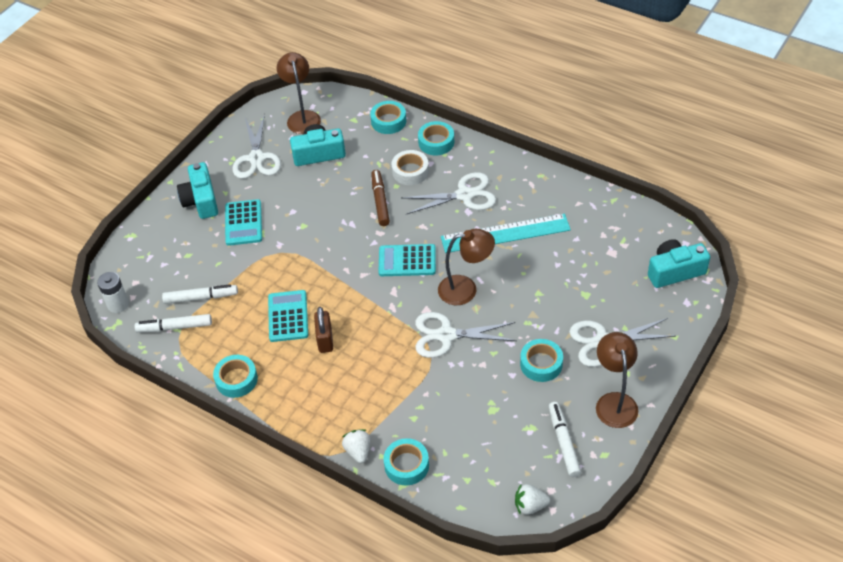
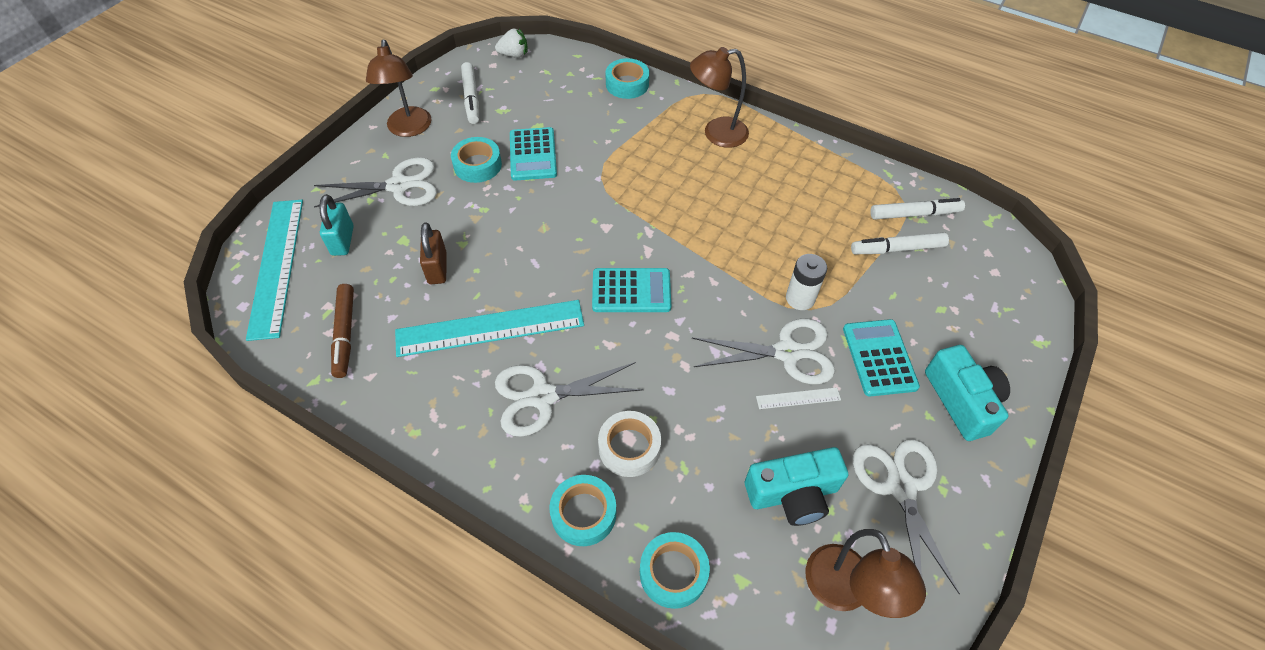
camera: 175 degrees right, 5 degrees up
(118, 304) = (1001, 243): white battery -> white battery (800, 298)
(236, 379) = (818, 158): turquoise tape -> none
(288, 316) = (777, 223): turquoise calculator -> turquoise calculator (532, 154)
(303, 199) = (798, 398): none -> white ruler
(325, 340) = (726, 195): brown padlock -> brown padlock (437, 268)
(358, 451) = (675, 95): white strawberry -> none
(380, 201) = (676, 390): brown marker -> brown marker (345, 334)
(446, 335) = (582, 197): white scissors -> white scissors (787, 352)
(466, 289) = (554, 250): brown lamp -> brown lamp (716, 133)
(633, 292) = (342, 241): none -> turquoise padlock
(674, 271) = (277, 266): turquoise camera -> turquoise ruler

